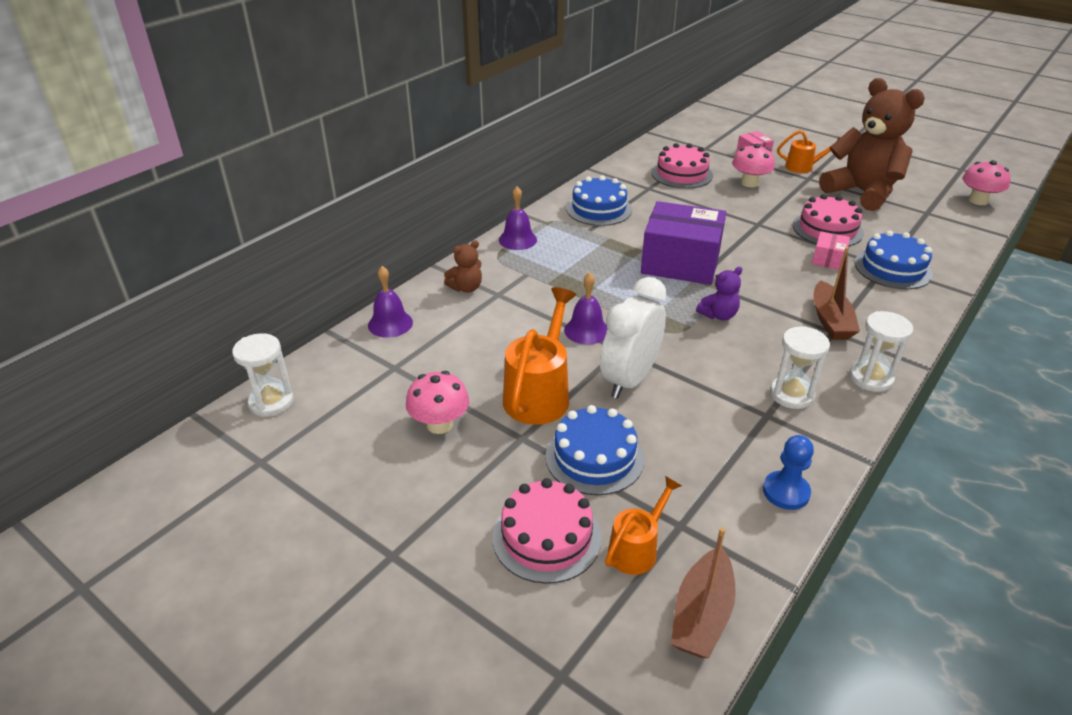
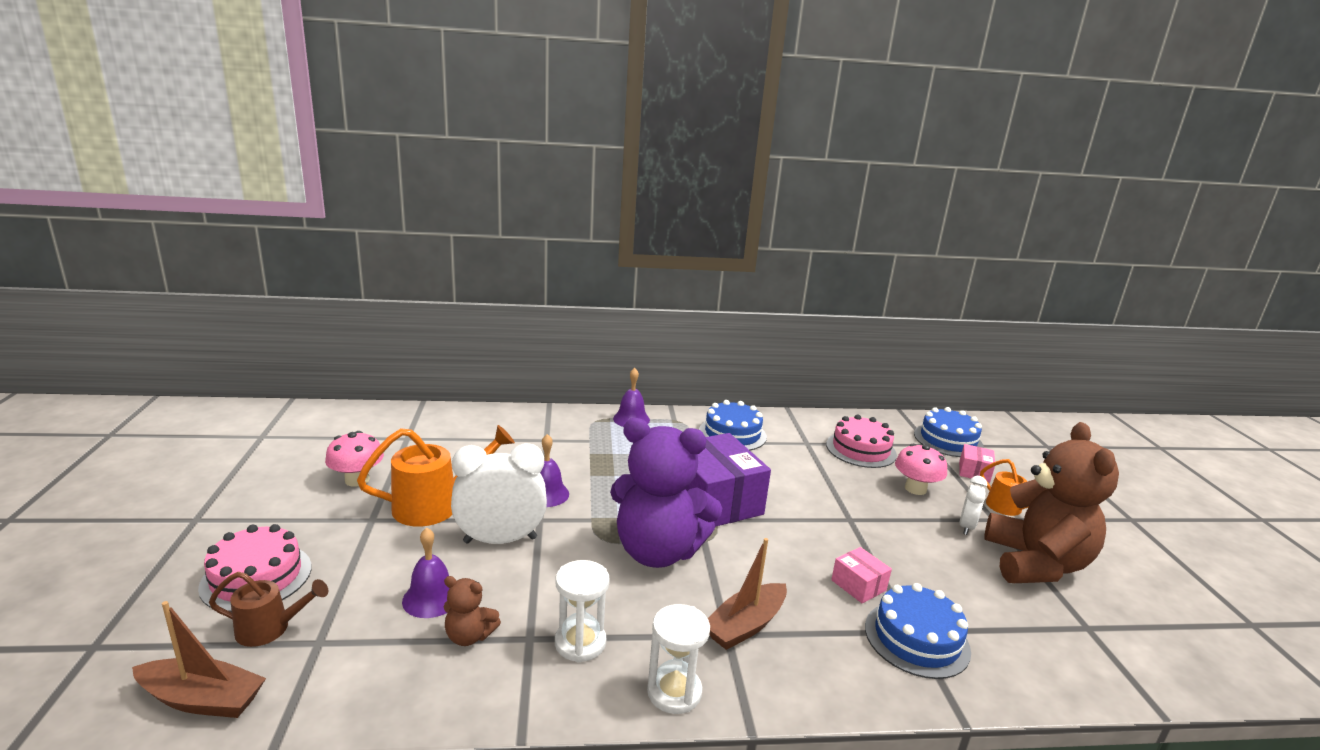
camera: 45 degrees right, 15 degrees down
(271, 402) = (326, 415): white hourglass -> none
(390, 324) = (457, 416): purple bell -> purple bell (431, 598)
(466, 288) = (537, 425): brown teddy bear -> brown teddy bear (469, 636)
(594, 457) = (376, 562): blue cake -> blue cake (948, 440)
(637, 548) = (270, 629): orange watering can -> brown watering can
(701, 614) = (202, 699): brown boat -> brown boat turned 150 degrees counterclockwise
(718, 315) = (658, 551): purple teddy bear -> purple teddy bear, size x2.37
(786, 492) = (417, 693): blue pawn -> none
(807, 191) = (966, 526): none -> white clock
(827, 229) = (916, 565): pink cake -> none
(828, 259) = (858, 585): pink box -> pink box turned 75 degrees clockwise
(978, 200) = (1203, 664): pink mushroom -> none

